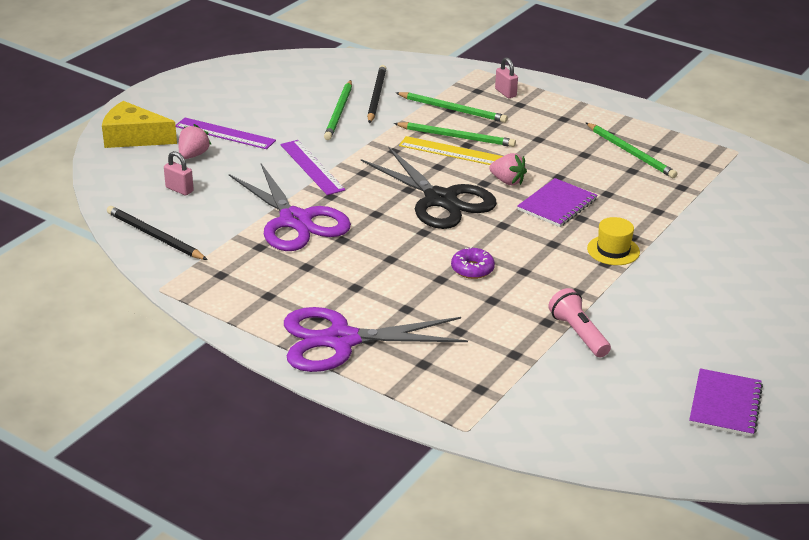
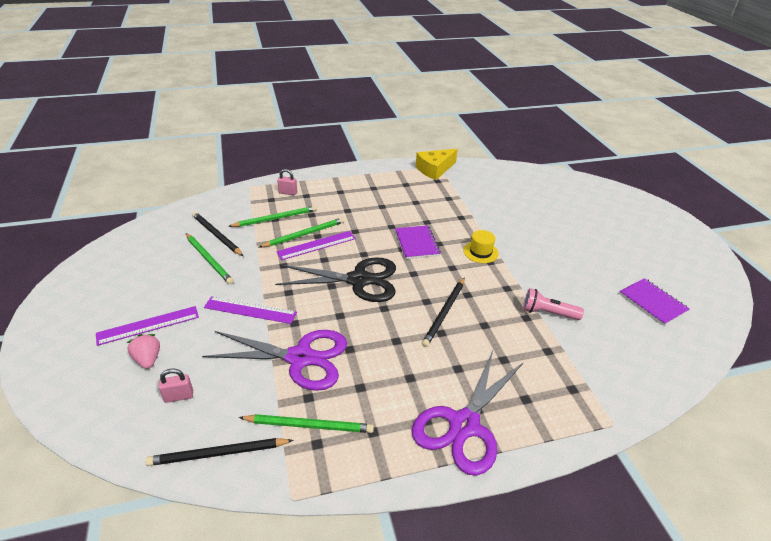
camera: 50 degrees left, 5 degrees up
(133, 137) = (72, 378): yellow cheese -> yellow cheese (434, 169)
(452, 152) = (316, 245): yellow ruler -> purple ruler
(472, 269) = (444, 313): purple donut -> black pencil
(507, 181) = (373, 245): pink strawberry -> none
(630, 153) = (399, 193): green pencil -> green pencil (309, 425)

